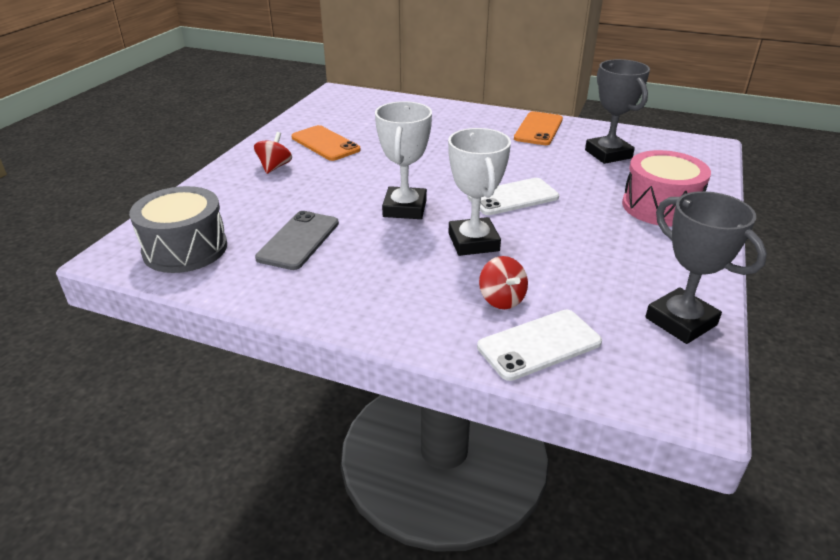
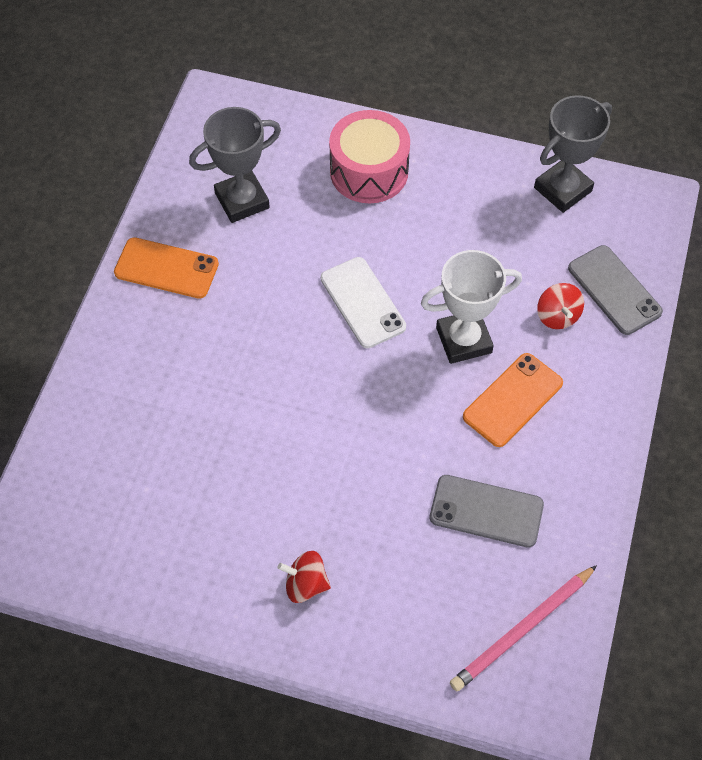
camera: 95 degrees left, 25 degrees up
(185, 249) = (522, 630): grey drum -> pink pencil
(325, 143) = (225, 532): orange phone -> orange phone (512, 400)
(405, 208) = (401, 411): white trophy -> none
(501, 299) = (557, 316): red spinning top -> red spinning top turned 105 degrees clockwise
(539, 345) = (614, 290): white phone -> grey phone

